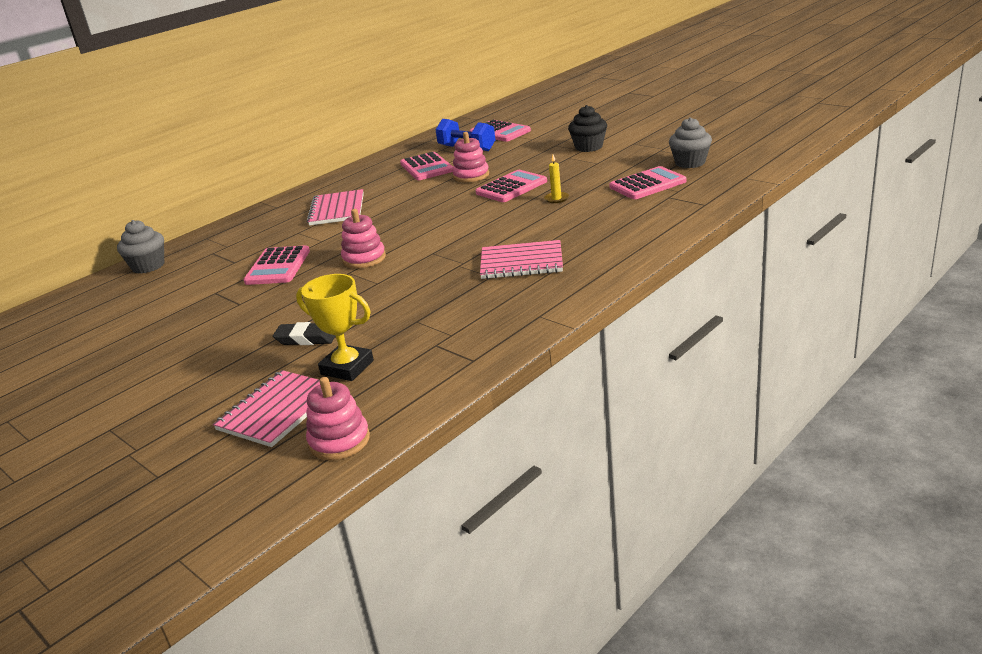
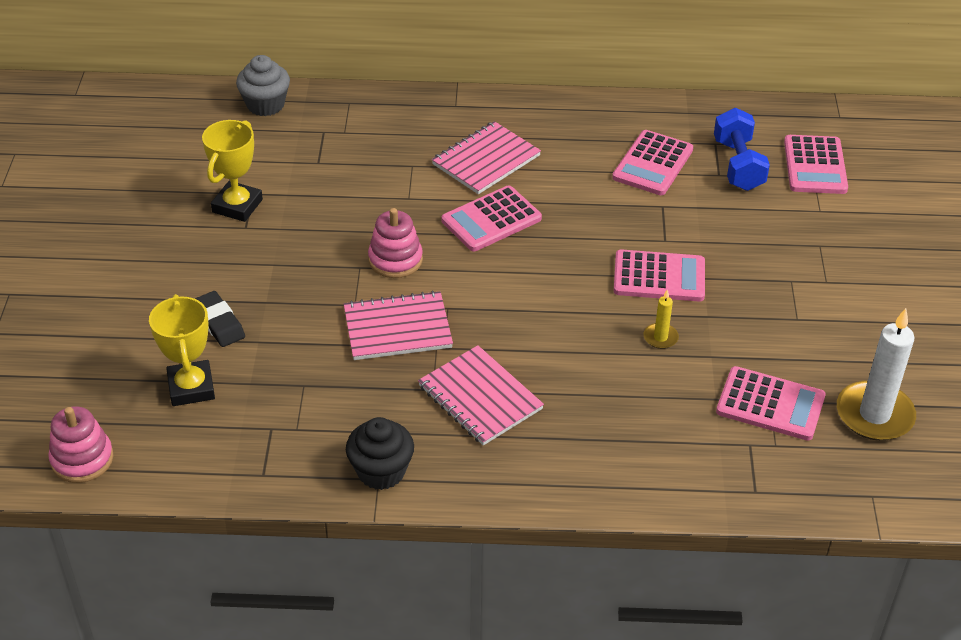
camera: 45 degrees right, 15 degrees up
(214, 301) = (237, 206): none -> yellow trophy
(278, 266) = (332, 203): pink calculator -> pink calculator (491, 220)
(278, 410) = (99, 385): pink notebook -> pink notebook (397, 328)
(471, 175) = (662, 219): pink stacking toy -> none
(588, 147) = (840, 283): black cupcake -> black cupcake (381, 471)
(690, 162) = (874, 414): grey cupcake -> white candle

